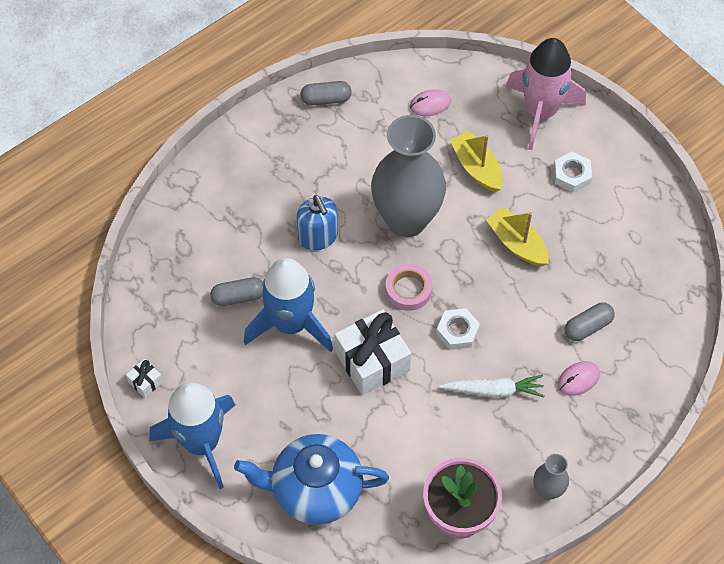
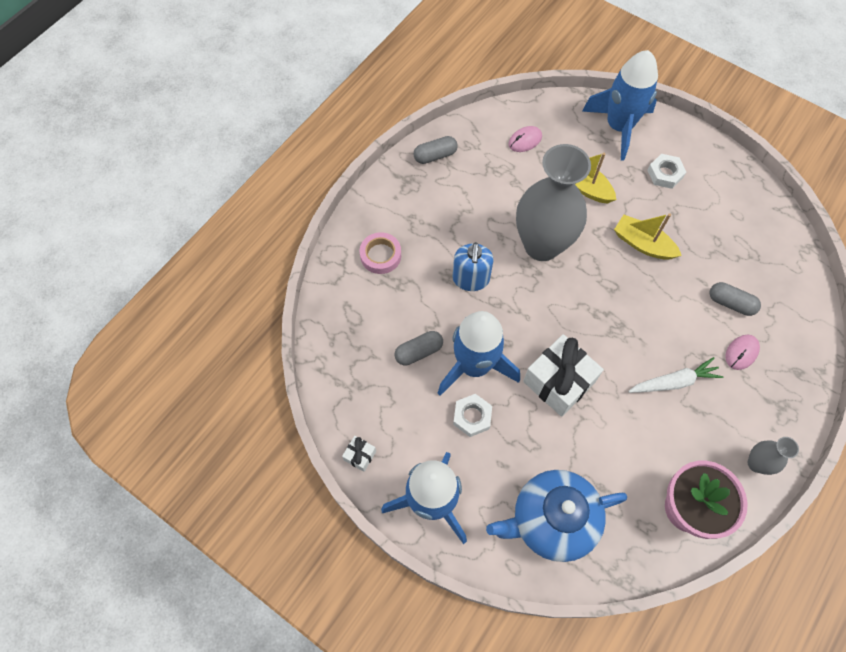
camera: 15 degrees left, 5 degrees up
(318, 237) = (471, 279): blue soap dispenser -> blue soap dispenser turned 45 degrees clockwise
(408, 290) = (566, 308): pink tape -> pink tape (380, 255)
(457, 331) = (622, 335): white nut -> white nut (472, 417)
(540, 112) = (618, 127): pink rocket -> blue rocket
(588, 327) = (730, 303): grey capsule -> grey capsule turned 75 degrees clockwise

